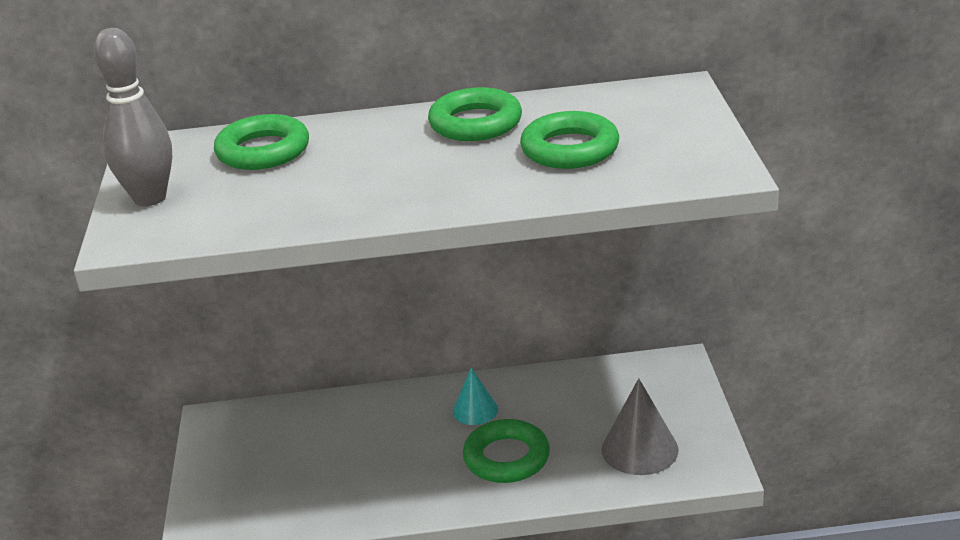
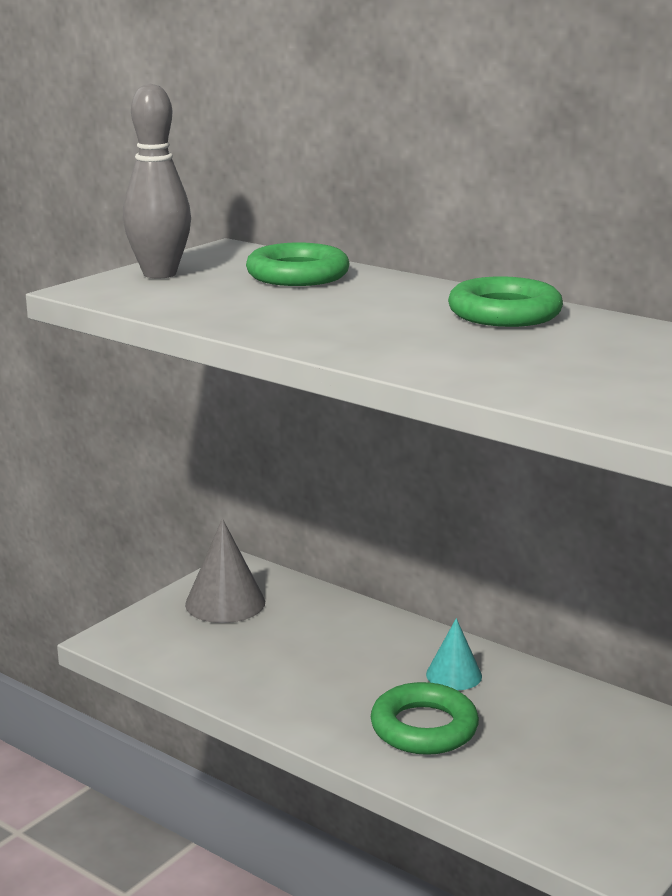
camera: 40 degrees right, 10 degrees down
(570, 149) = (546, 356): green ring -> none
(639, 449) = (562, 796): grey cone -> grey cone (225, 603)

